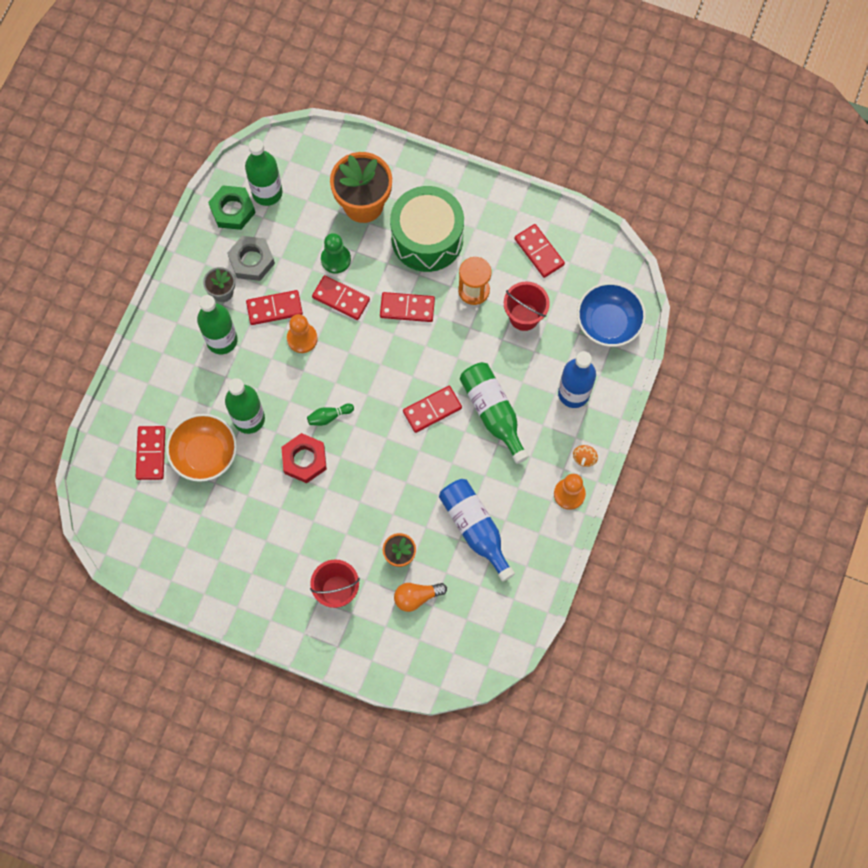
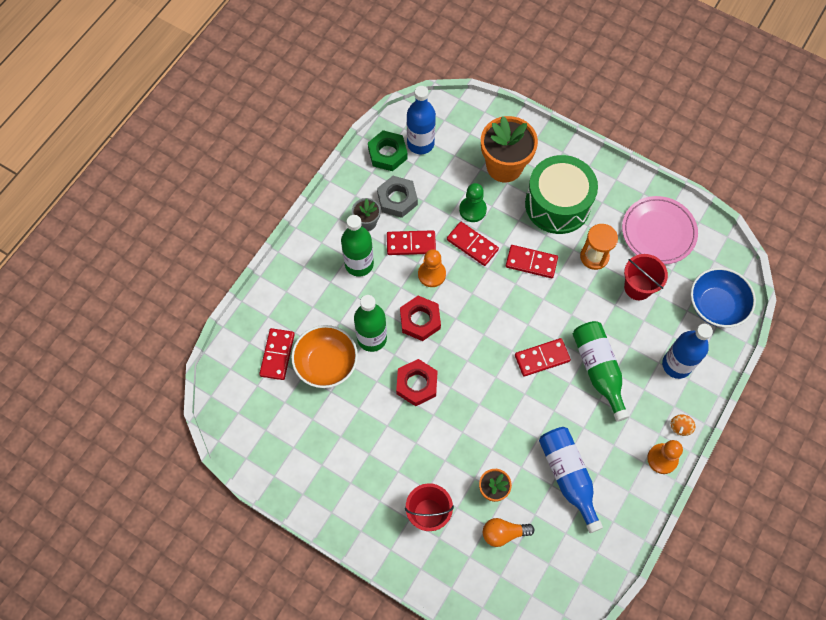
camera: 10 degrees right, 5 degrees down
(267, 192) = (420, 143): green bottle -> blue bottle
(297, 391) = (420, 320): none -> red nut
(329, 417) = (445, 348): green bowling pin -> none
(539, 252) = (658, 232): red domino -> pink plate

